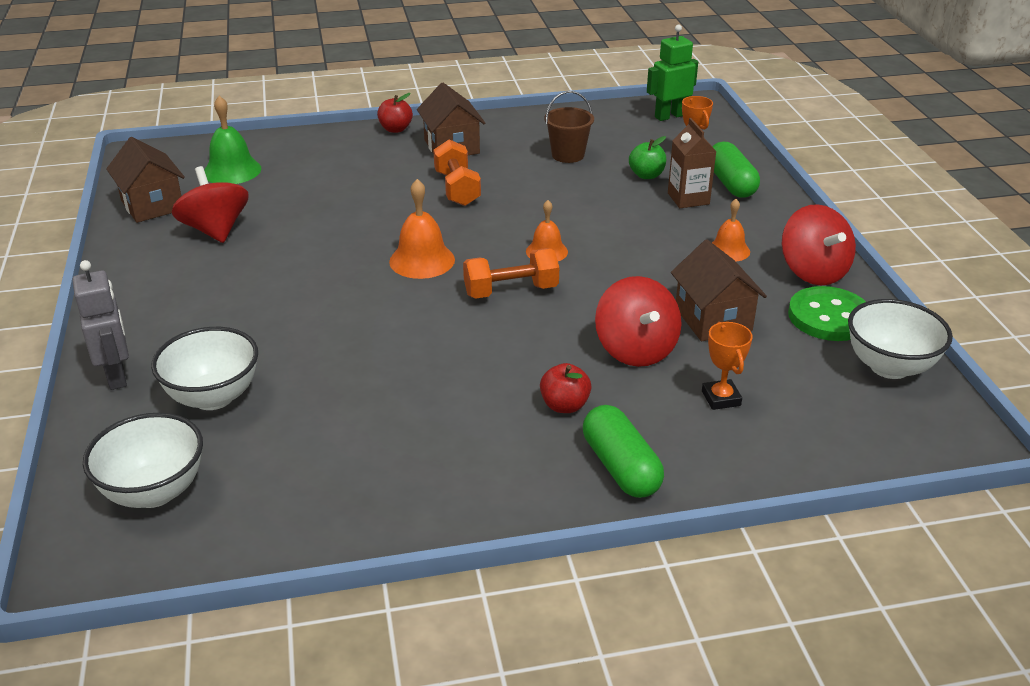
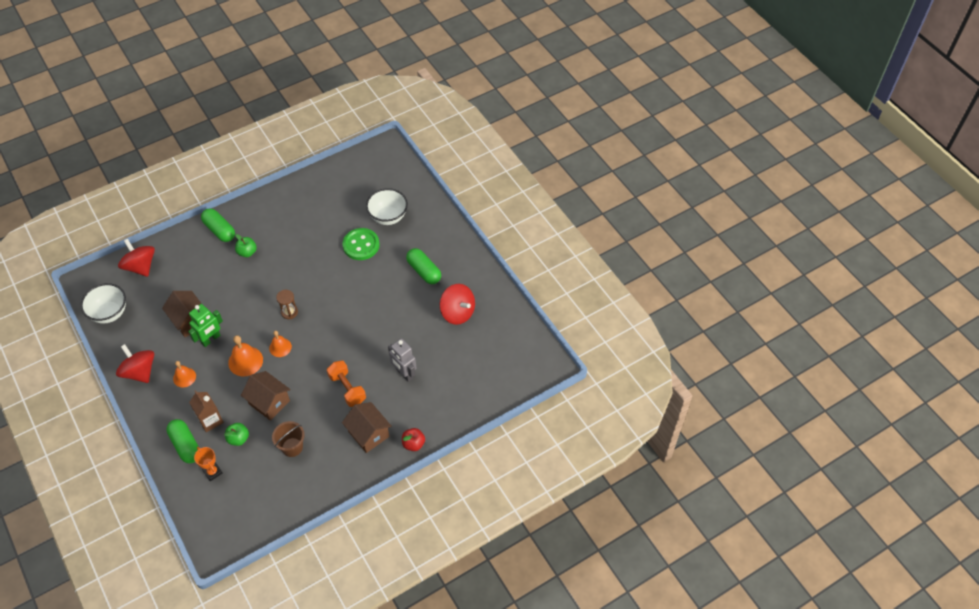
camera: 160 degrees right, 20 degrees up
(117, 375) = (433, 216): grey robot -> grey robot (404, 373)
(152, 205) = (505, 322): brown house -> brown house (269, 402)
(154, 491) = (381, 175): white bowl -> none
(221, 293) = (424, 271): none -> green capsule
(232, 171) = (485, 366): green bell -> none
(422, 260) = (341, 321): orange bell -> orange bell (245, 361)
(511, 291) = (289, 312): orange dumbbell -> brown hourglass
(564, 405) = (247, 252): red apple -> green apple
(636, 349) = (223, 291): red spinning top -> red spinning top (140, 266)
(669, 116) = (233, 523): green robot -> green robot (211, 339)
(721, 398) = (183, 274): orange trophy -> none
(829, 317) = (134, 339): green button -> green button (361, 245)

